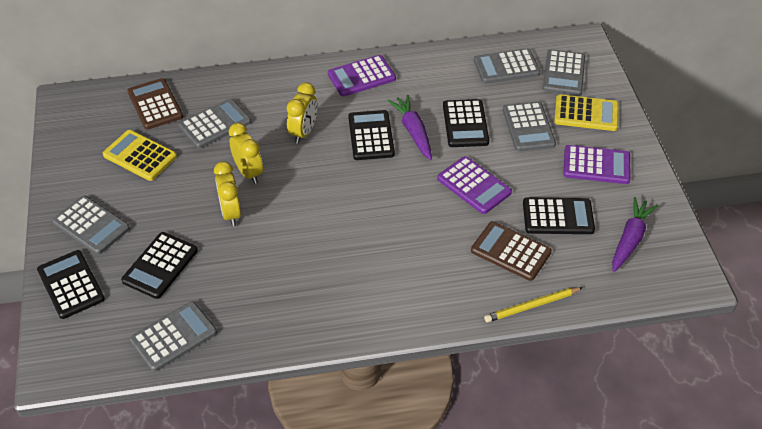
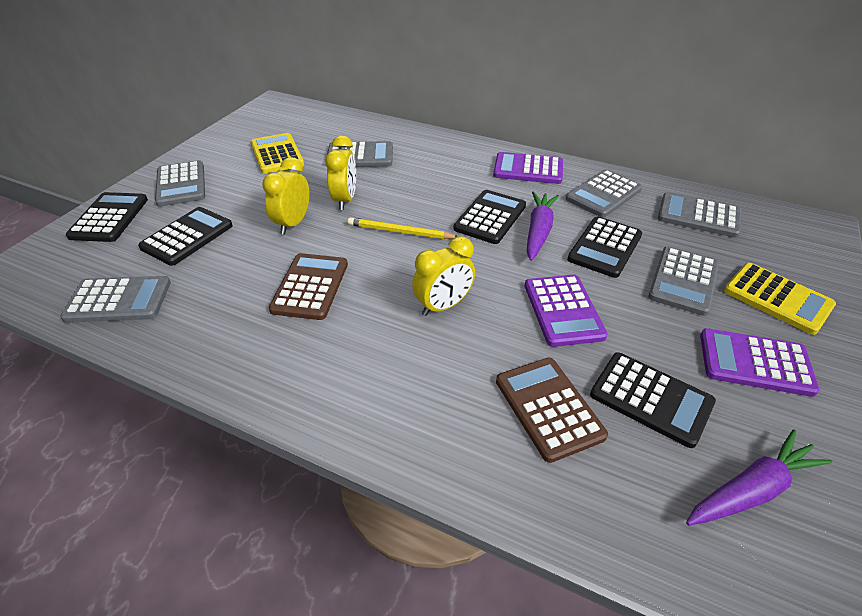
camera: 35 degrees right, 5 degrees down
(155, 104) = (331, 127): brown calculator -> brown calculator (310, 287)
(160, 266) = (187, 236): black calculator -> black calculator turned 150 degrees clockwise
(303, 132) = (428, 190): yellow clock -> yellow clock (443, 306)
(532, 306) = (519, 499): yellow pencil -> yellow pencil (400, 232)
(563, 73) = (772, 247): grey calculator -> grey calculator (603, 194)
(596, 165) = (755, 362): purple calculator -> purple calculator turned 150 degrees clockwise

